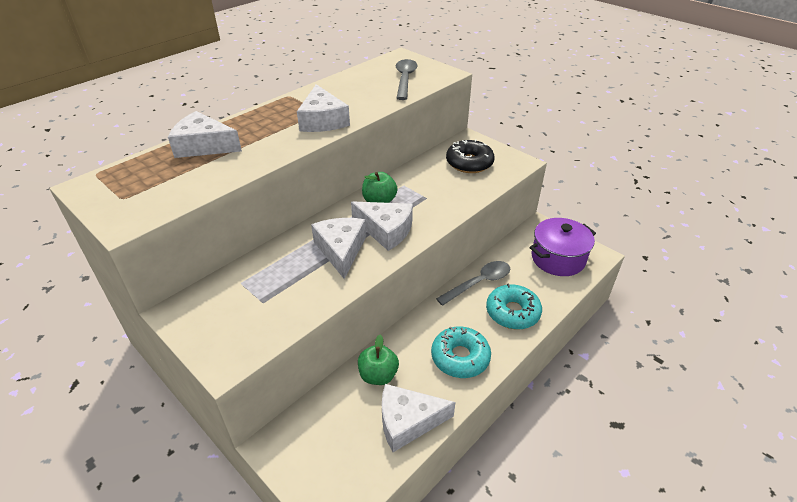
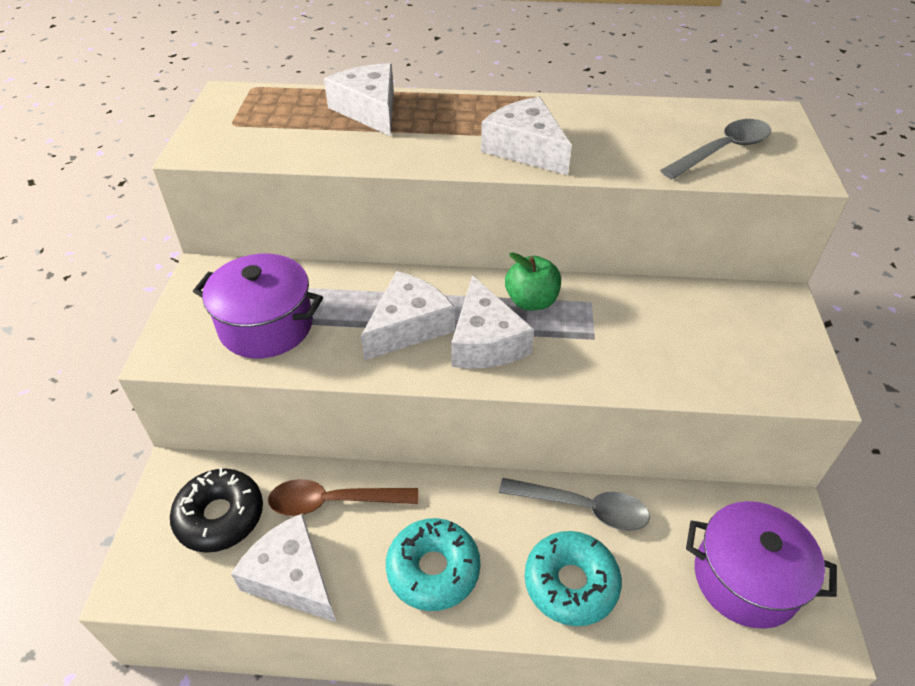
camera: 50 degrees right, 5 degrees up
(265, 305) = (266, 325): none -> purple pot
(322, 120) = (525, 149): white cheese -> white cheese turned 105 degrees clockwise
(378, 375) = (334, 501): green apple -> brown spoon
(469, 163) = (727, 334): black donut -> black donut (220, 516)

